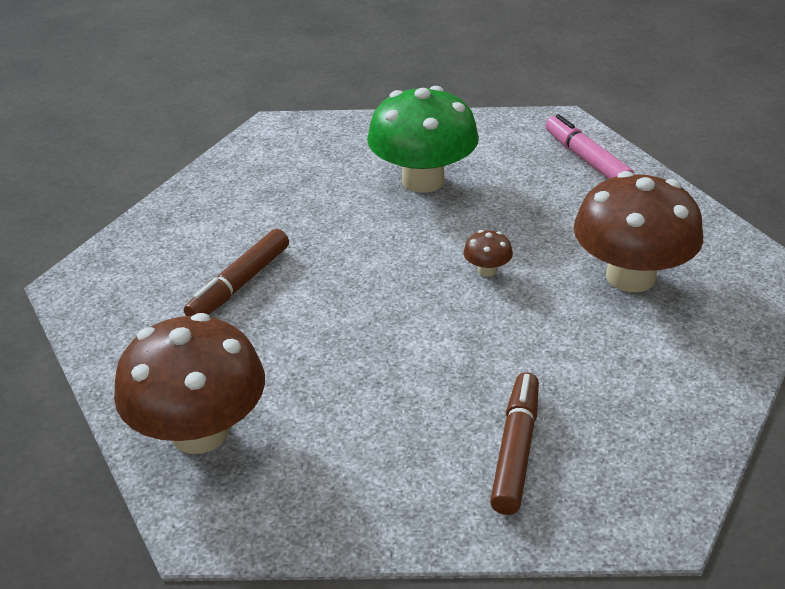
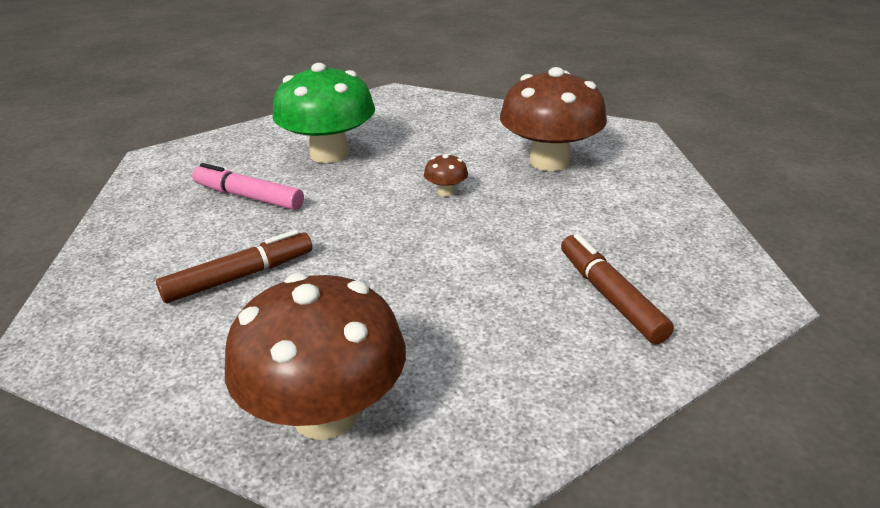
camera: 35 degrees left, 5 degrees down
(240, 284) = (239, 276): brown marker -> brown marker turned 120 degrees counterclockwise
(586, 159) = (438, 108): pink marker -> pink marker (248, 197)

